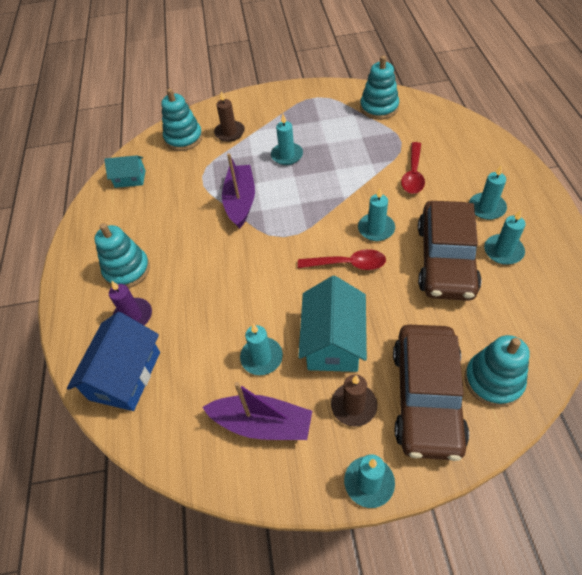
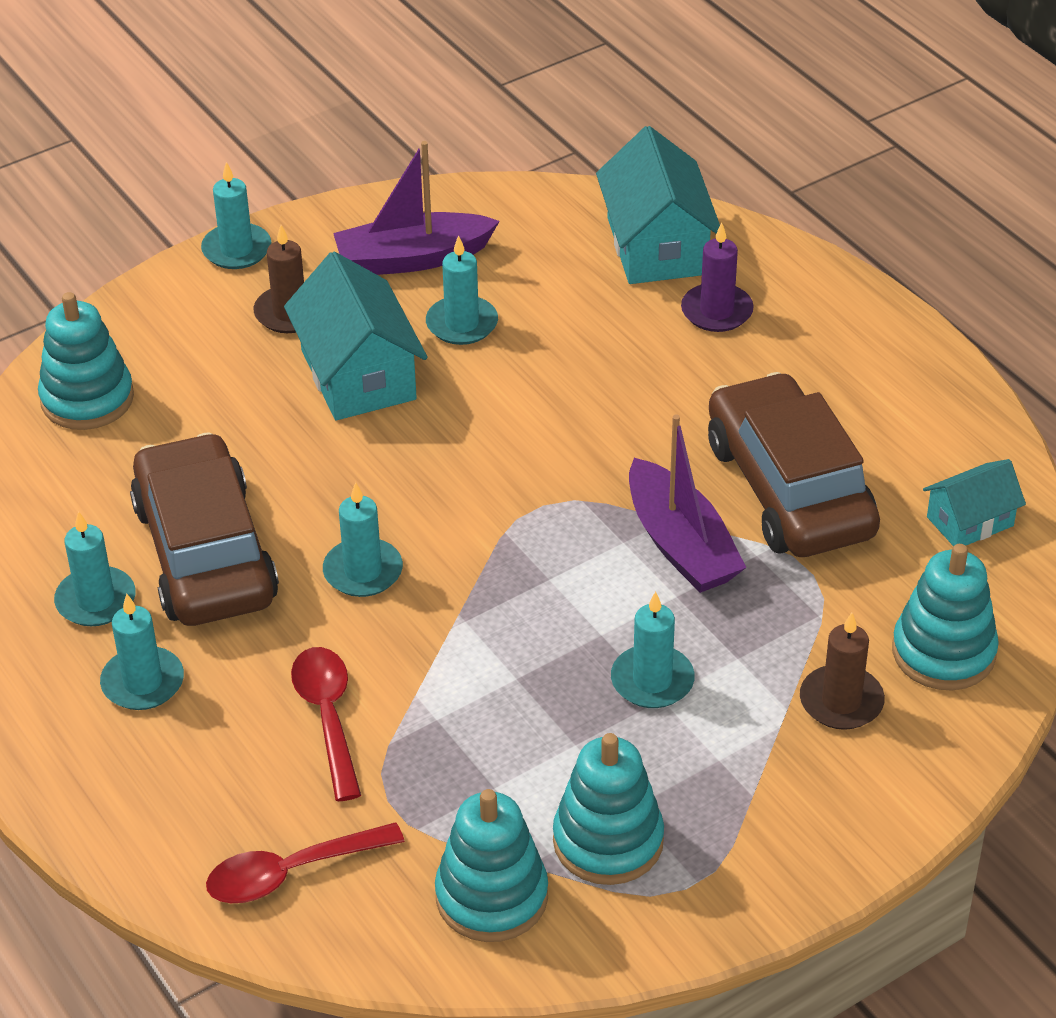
camera: 150 degrees right, 10 degrees down
(125, 375) = (657, 246): blue house -> turquoise house
(127, 270) = (795, 366): turquoise stacking toy -> turquoise stacking toy (608, 841)
(348, 264) = (389, 492): red spoon -> red spoon (291, 872)
(426, 397) = (185, 352): brown car -> brown car (789, 488)

